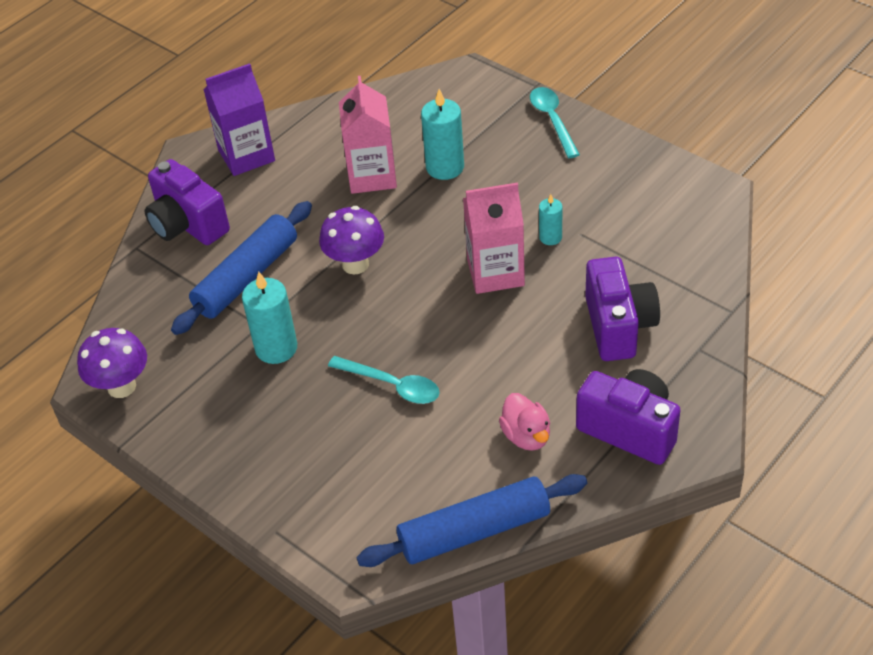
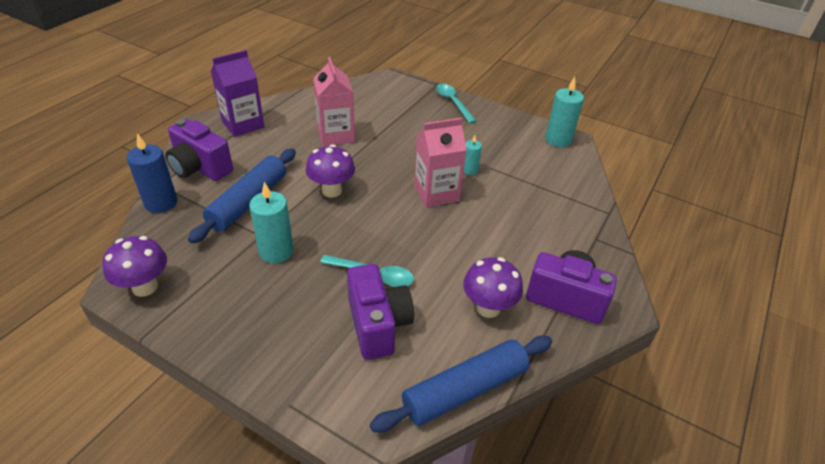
camera: 15 degrees left, 5 degrees down
(139, 275) = (161, 203): none -> blue candle
(445, 167) = (386, 129): turquoise candle -> turquoise candle (558, 140)
(526, 436) = (488, 308): pink duck -> purple mushroom
(618, 326) = (534, 225): purple camera -> purple camera (378, 325)

